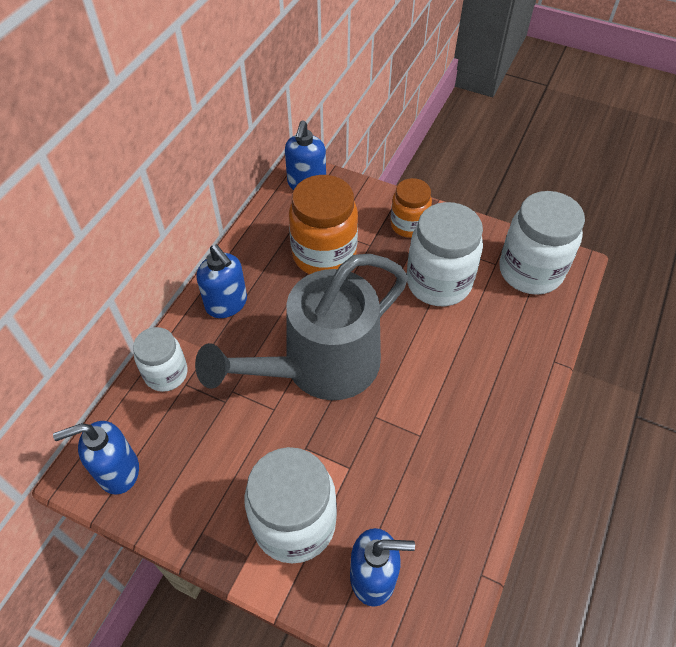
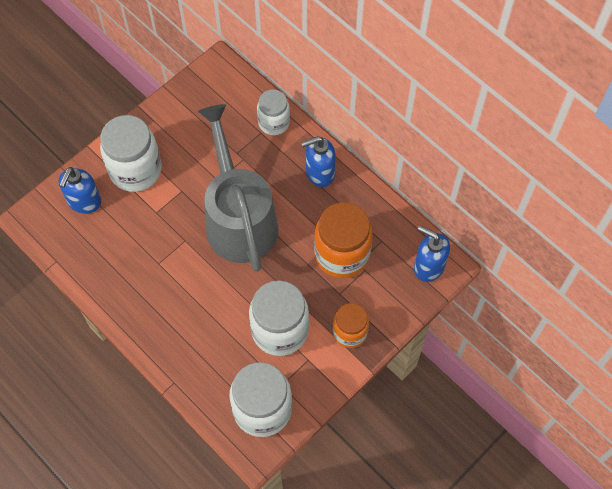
camera: 110 degrees right, 10 degrees up
(118, 471) = (213, 84): blue soap dispenser -> none

